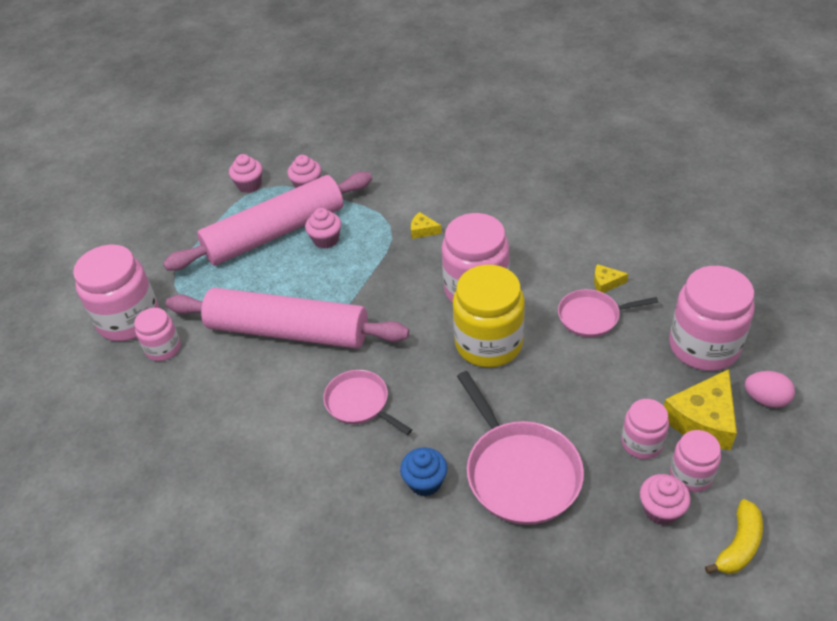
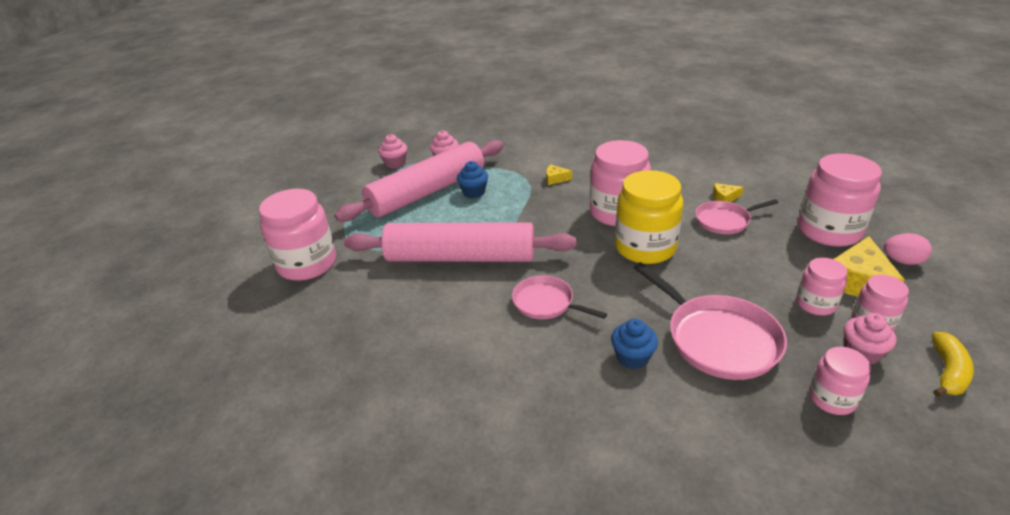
camera: 10 degrees left, 10 degrees down
(163, 348) = (345, 282): pink jar -> pink jar (832, 398)
(326, 240) = (474, 192): pink cupcake -> blue cupcake

